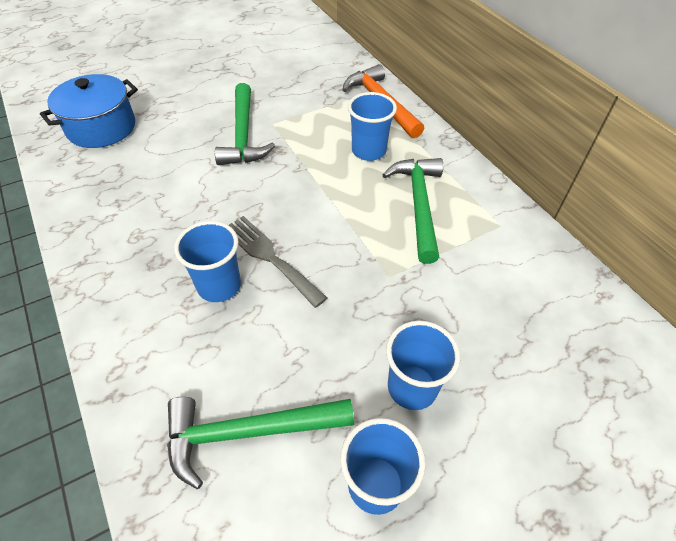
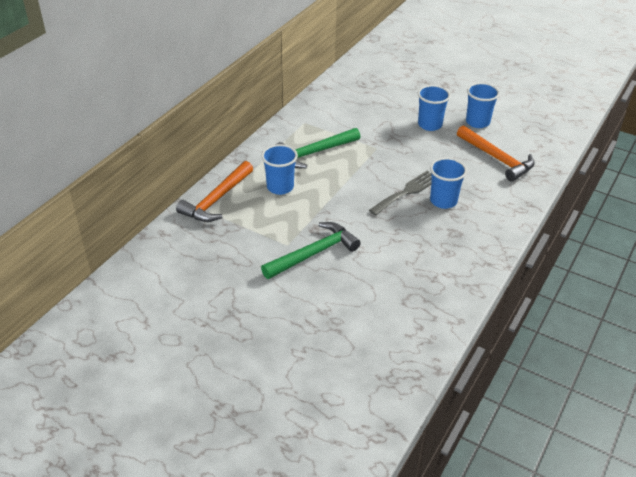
camera: 120 degrees left, 10 degrees down
(101, 128) = (376, 341): blue pot -> none
(248, 433) = (497, 158): green hammer -> orange hammer
(269, 257) = (407, 192): grey fork -> grey fork turned 150 degrees counterclockwise

